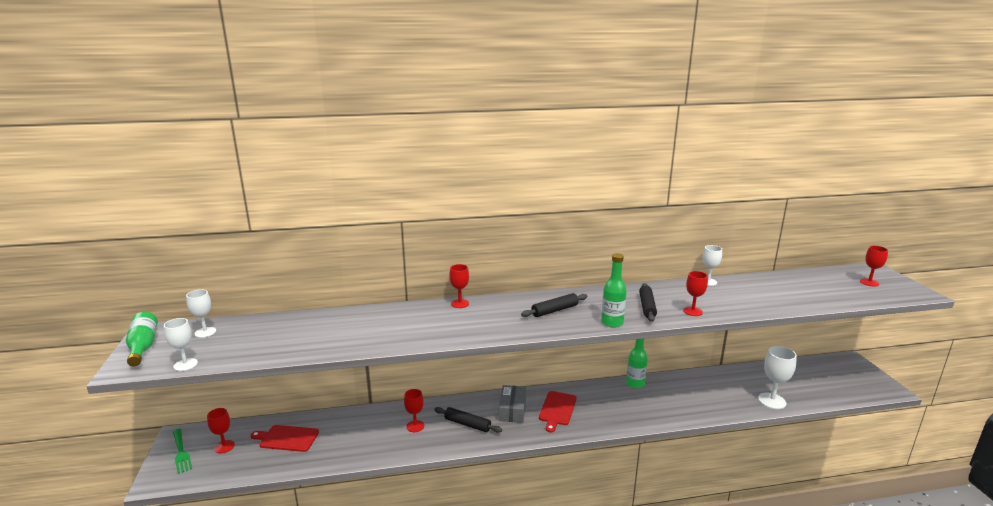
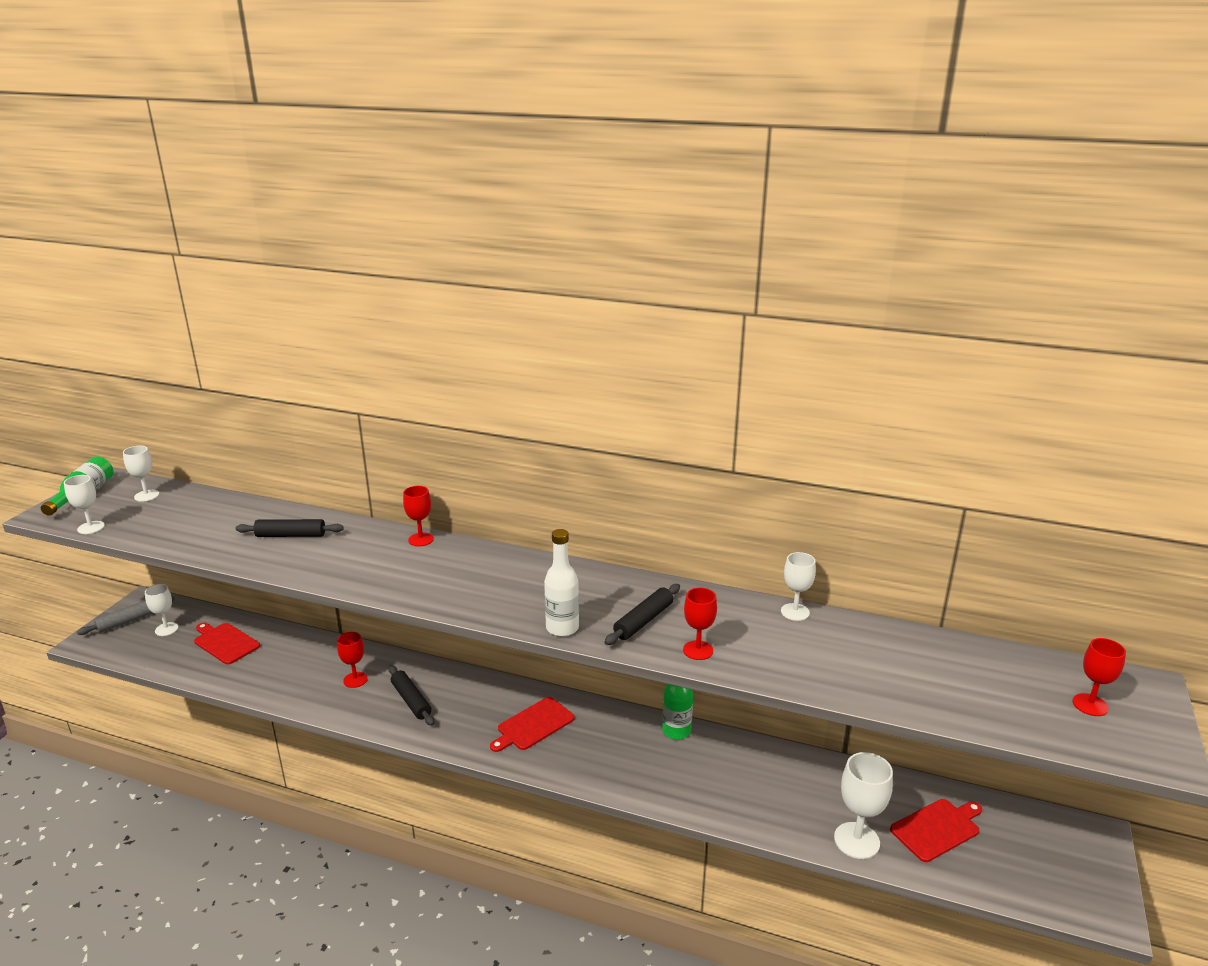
camera: 30 degrees right, 5 degrees up
(181, 452) = (128, 621): green fork -> grey rolling pin
(224, 447) = (166, 629): red goblet -> white goblet
(512, 410) = (480, 704): grey box -> none
(555, 310) = (516, 586): black rolling pin -> black rolling pin (291, 535)
(612, 323) = (562, 628): green bottle -> white bottle
(795, 382) = (937, 829): none -> red cutting board

